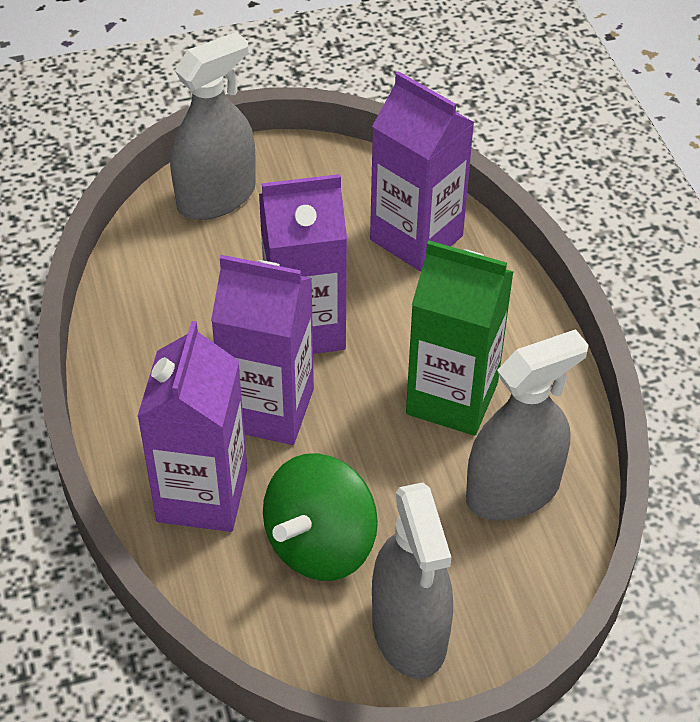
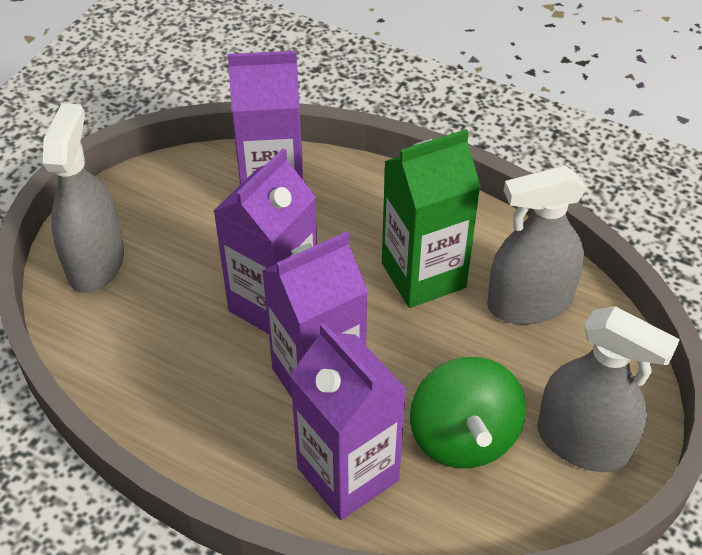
camera: 45 degrees left, 0 degrees up
(513, 491) = (529, 303): grey spray bottle -> grey spray bottle turned 120 degrees counterclockwise

